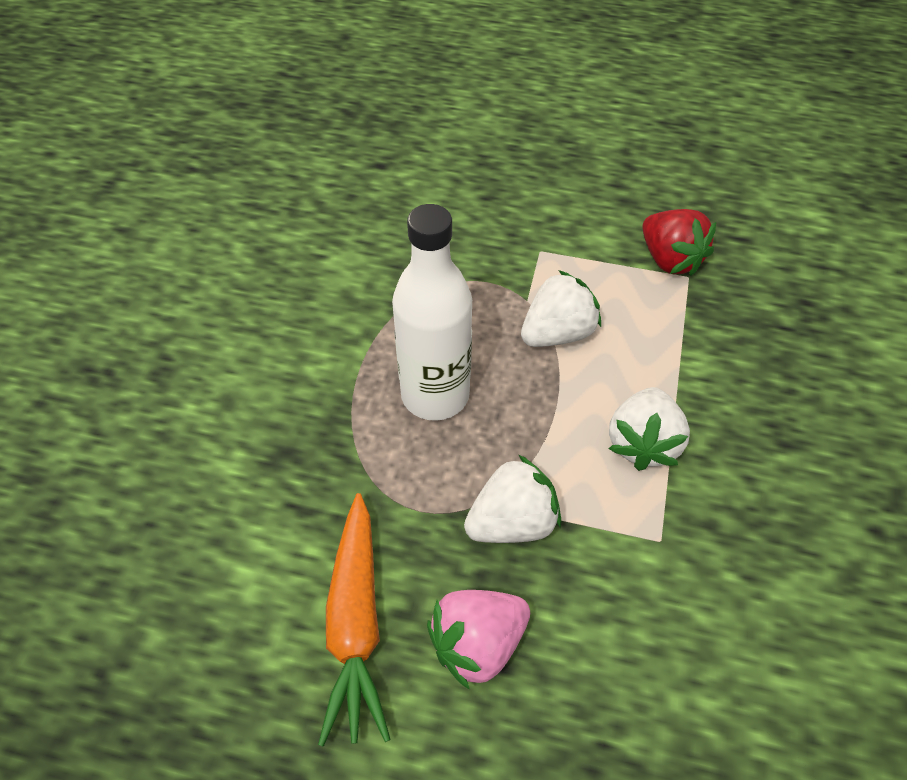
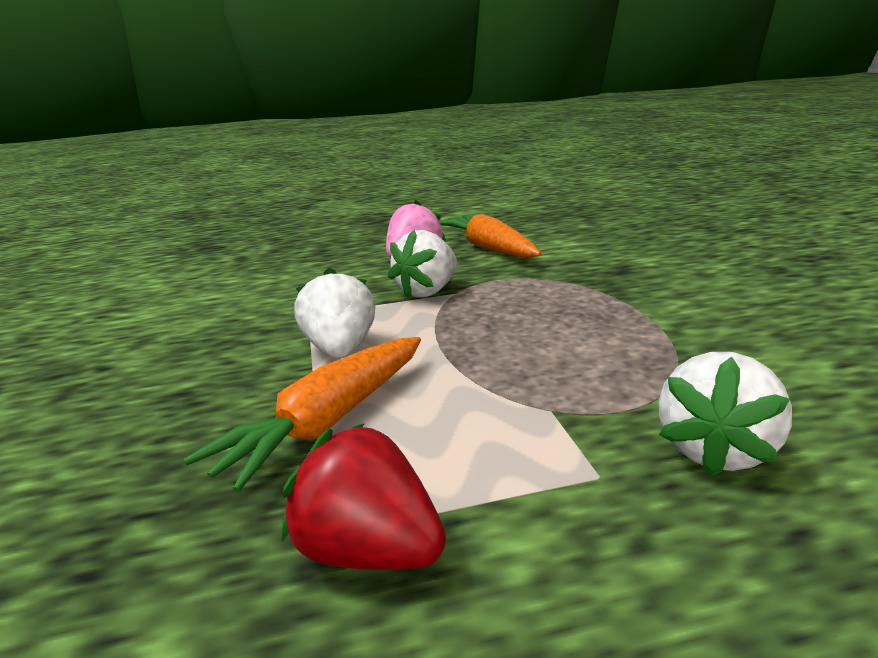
camera: 155 degrees right, 30 degrees down
(435, 395) = (556, 319): white bottle -> none
(557, 333) = (484, 393): white strawberry -> white strawberry (716, 450)
(672, 353) = (328, 422): none -> orange carrot

